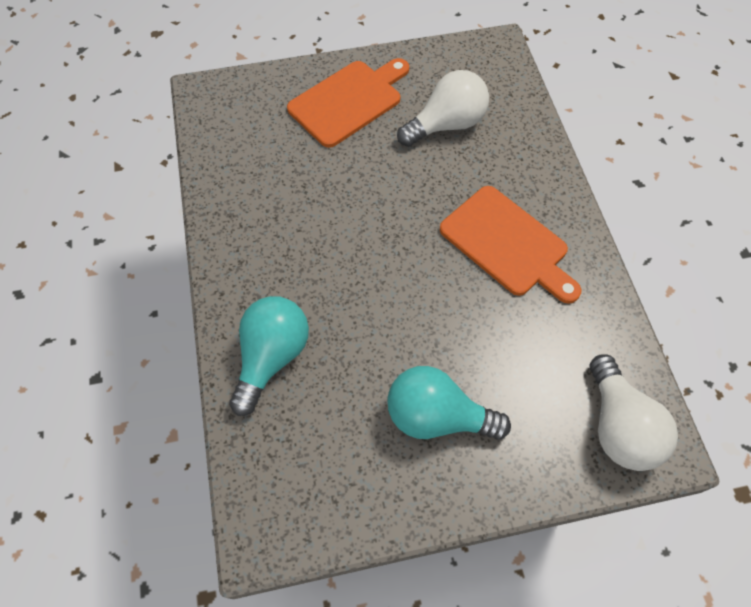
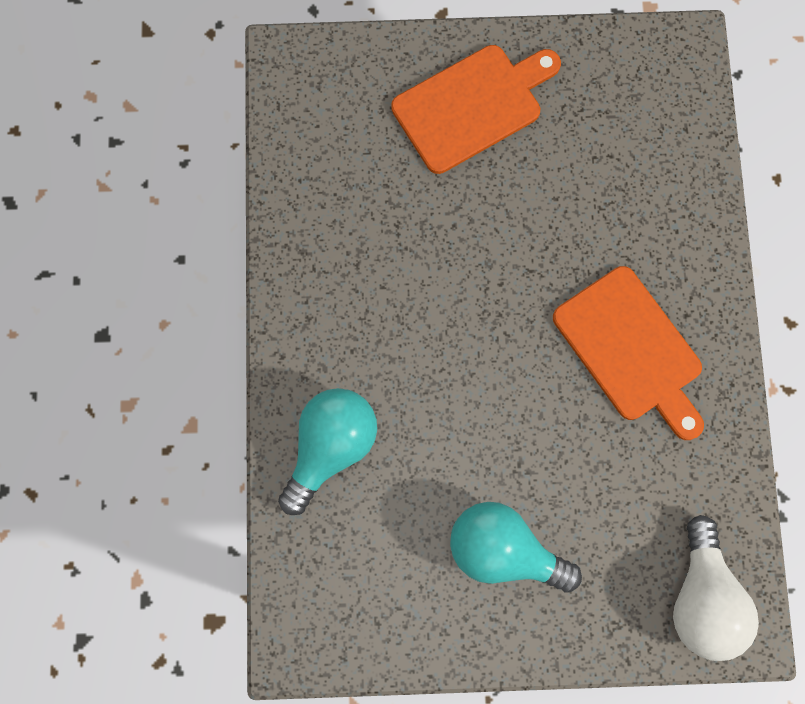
camera: 10 degrees right, 15 degrees up
(446, 124) = (592, 163): white light bulb -> none

